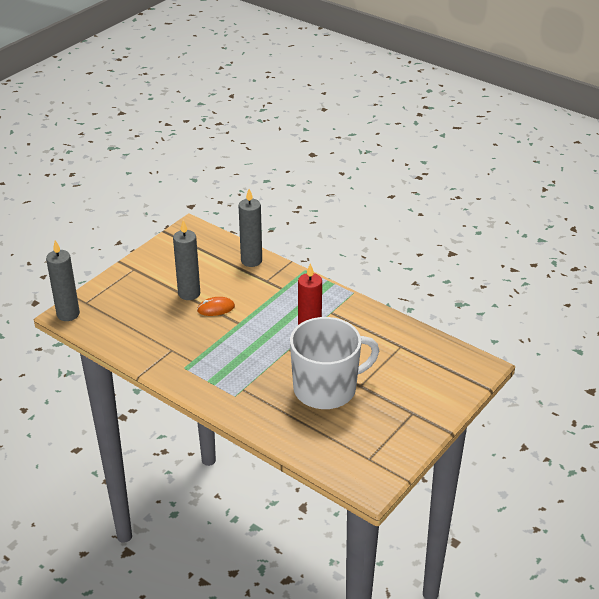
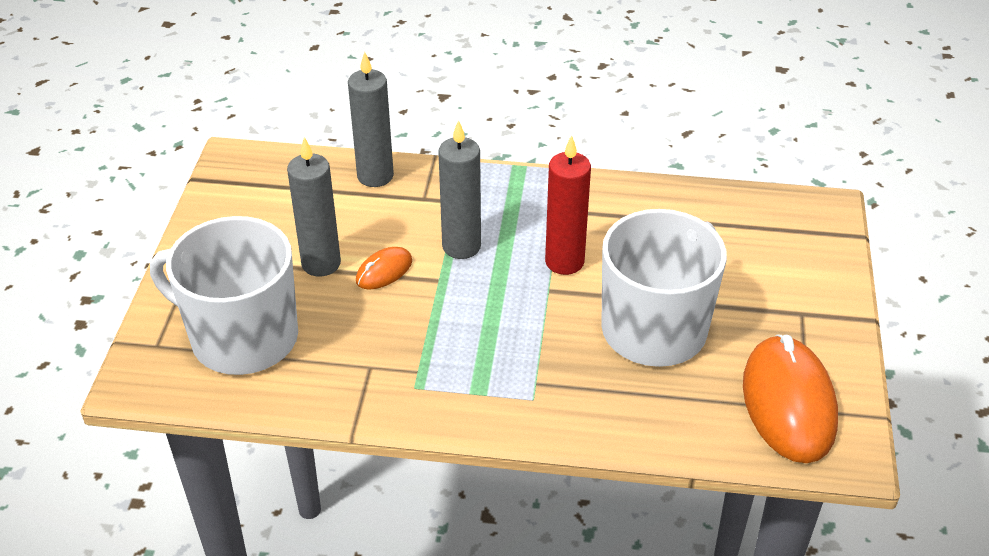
camera: 30 degrees left, 5 degrees up
(68, 314) = (142, 378): grey candle -> grey candle (461, 246)
(125, 313) = (242, 337): none -> white mug
(361, 451) = (788, 403): none -> orange mouse

